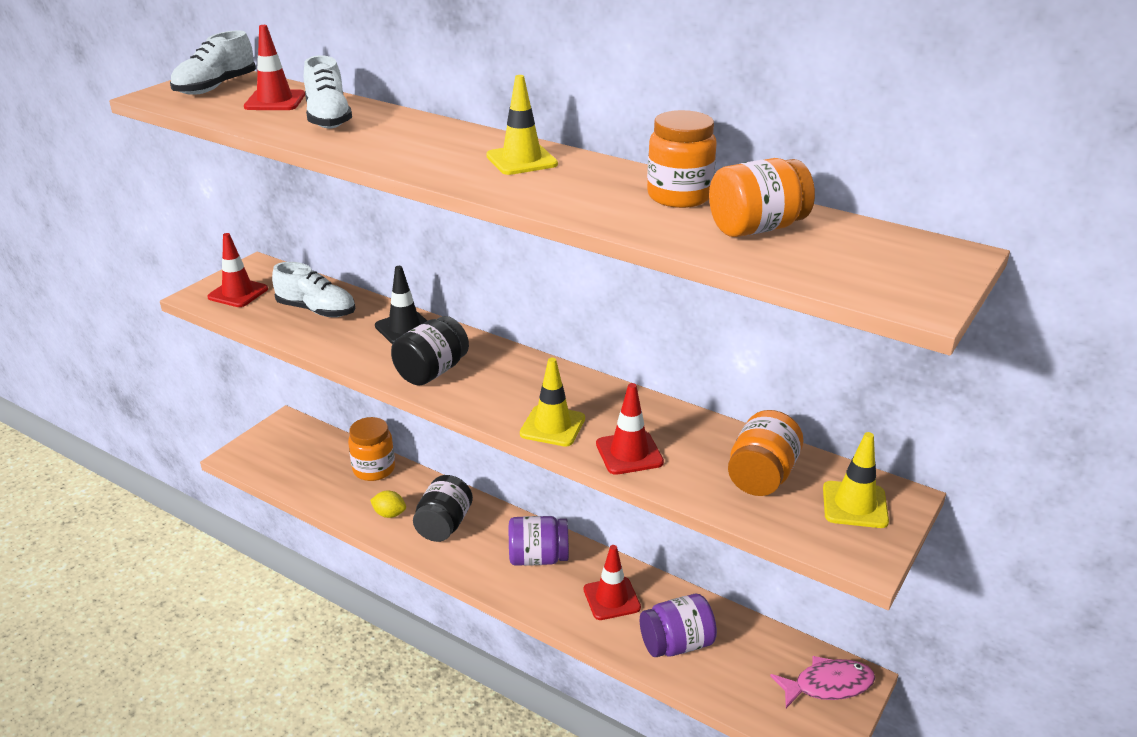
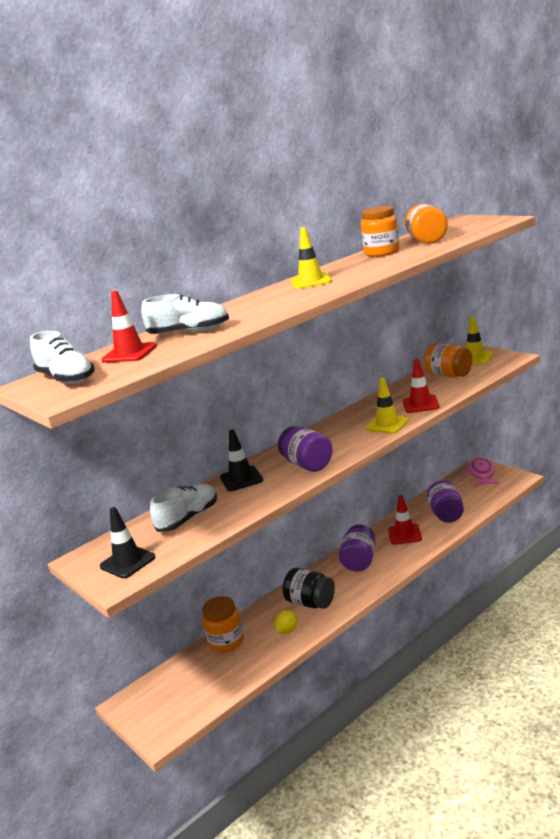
camera: 70 degrees left, 10 degrees down
(238, 293) = (127, 562): red traffic cone -> black traffic cone
(432, 372) = (307, 465): black jar -> purple jar

